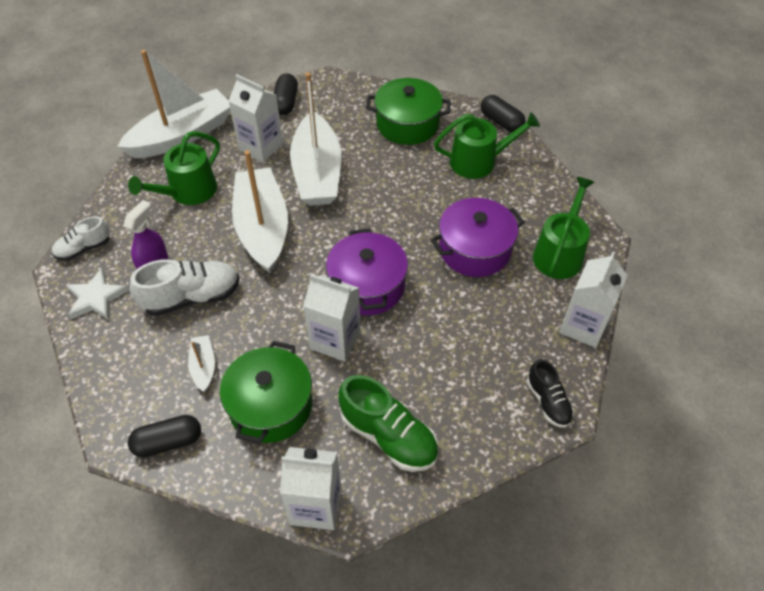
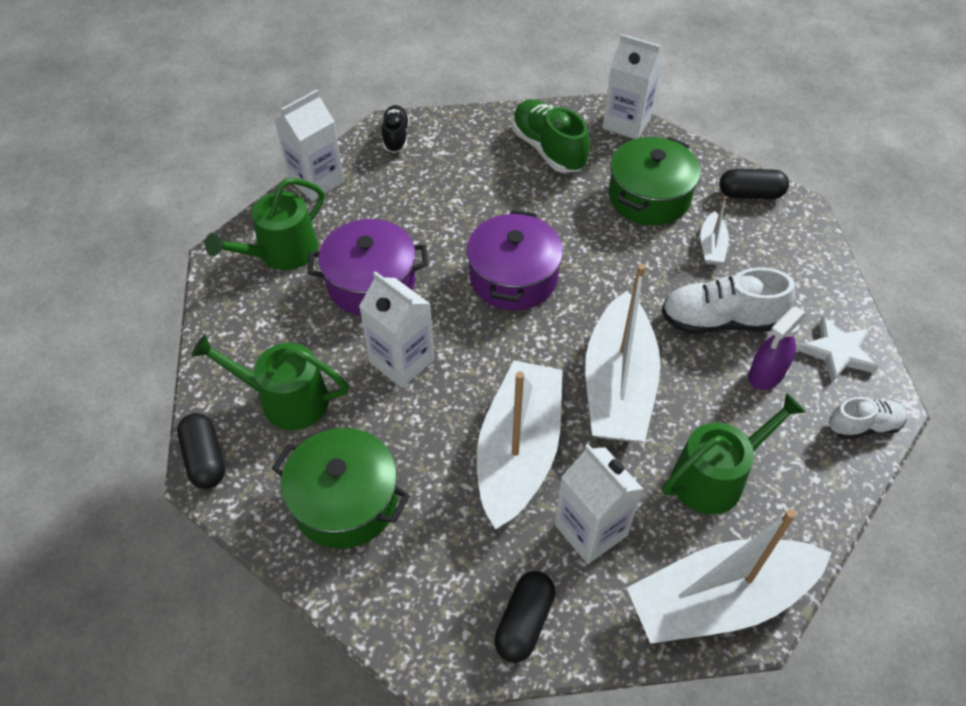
camera: 160 degrees left, 0 degrees up
(335, 340) = (569, 234): white carton -> white carton (402, 361)

